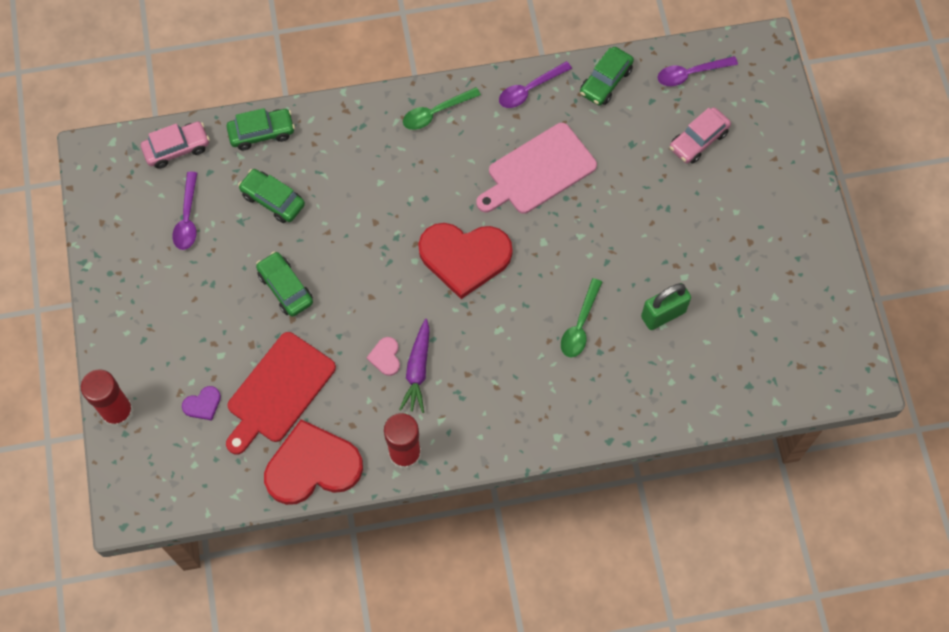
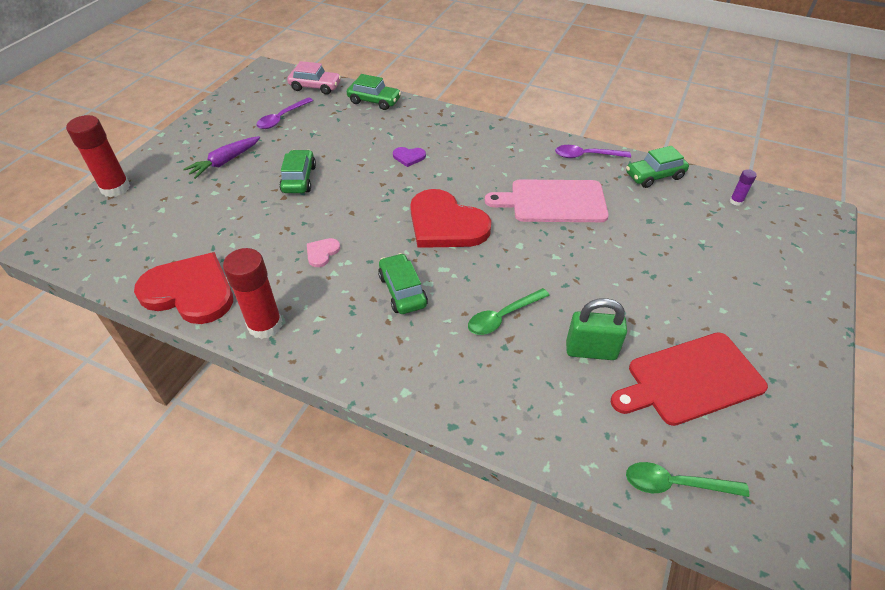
camera: 35 degrees right, 20 degrees down
(203, 404) = (168, 212): purple heart -> purple heart (409, 157)
(273, 200) = (344, 133): green car -> green car (402, 291)
(278, 391) = (224, 232): red cutting board -> red cutting board (690, 379)
(417, 370) = (337, 274): purple carrot -> purple carrot (225, 162)
(435, 113) = (502, 139): green spoon -> green spoon (675, 484)
(690, 74) = (736, 201): purple spoon -> purple glue stick
(698, 140) = (716, 244): pink car -> none

